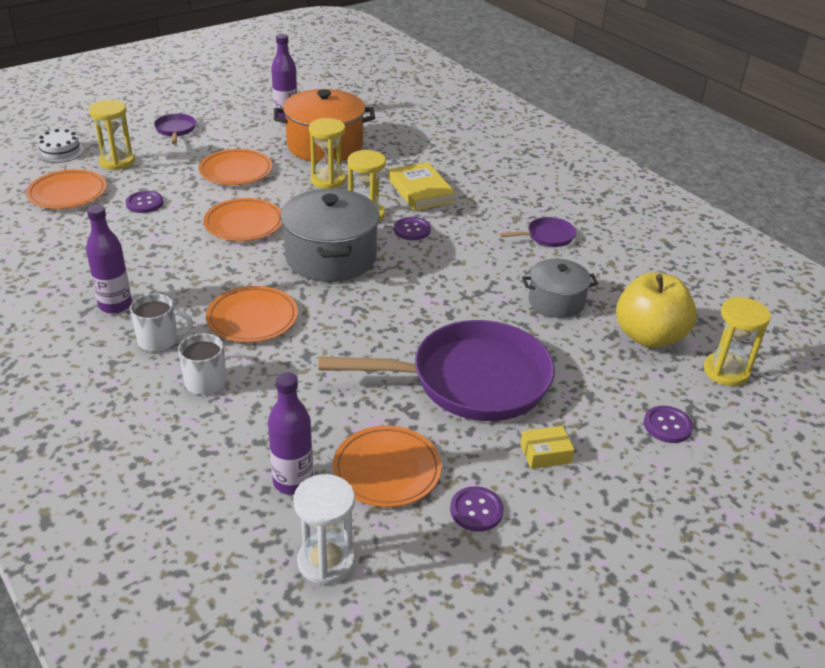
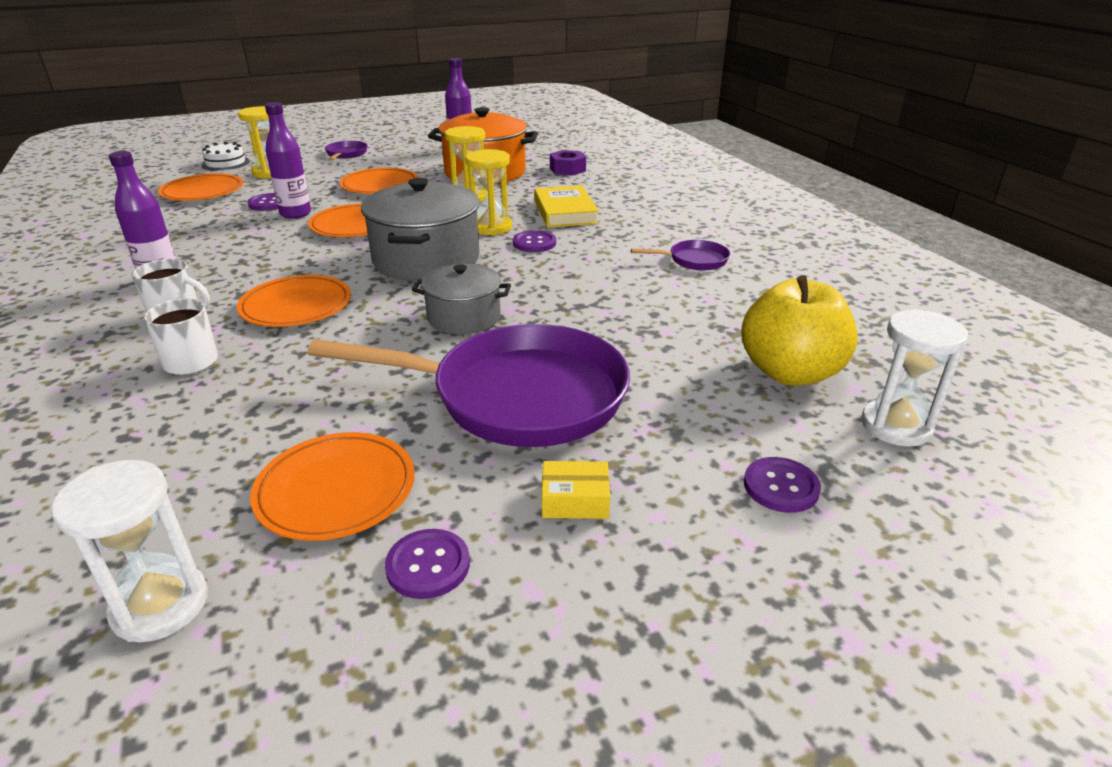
camera: 15 degrees right, 5 degrees down
(293, 481) = (201, 487): purple bottle -> purple bottle (295, 213)
(398, 136) = (567, 169): none -> purple nut
(556, 301) = (676, 323): grey pot -> grey pot (464, 317)
(726, 371) = (896, 426): yellow hourglass -> white hourglass

